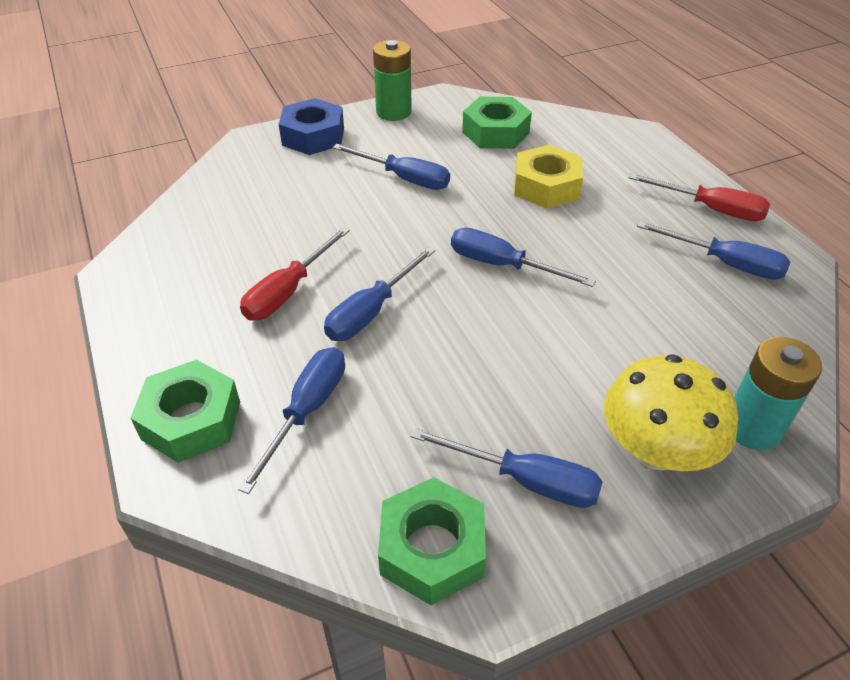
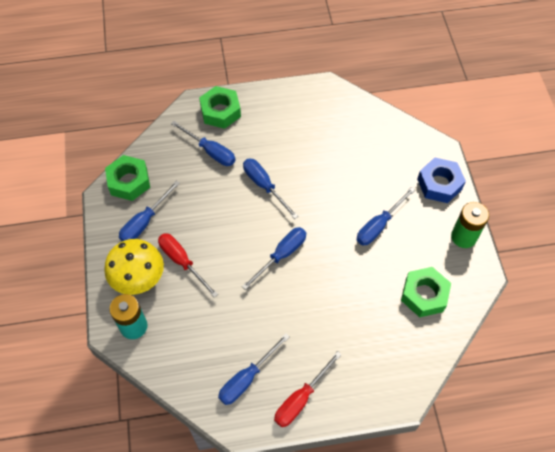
camera: 105 degrees right, 15 degrees up
(288, 291) = (290, 153): red screwdriver -> red screwdriver (182, 262)
(546, 186) = (351, 305): yellow nut -> none

